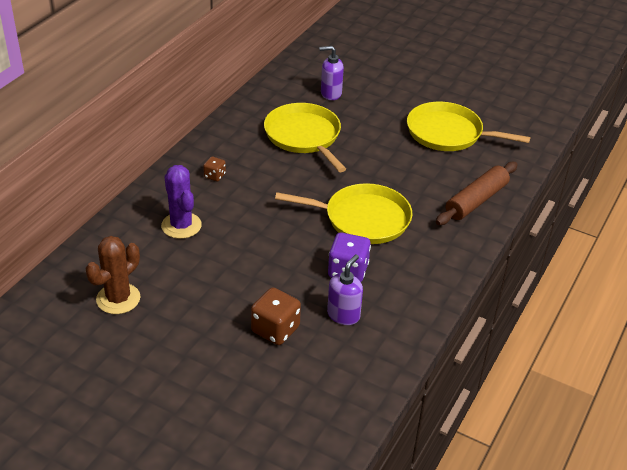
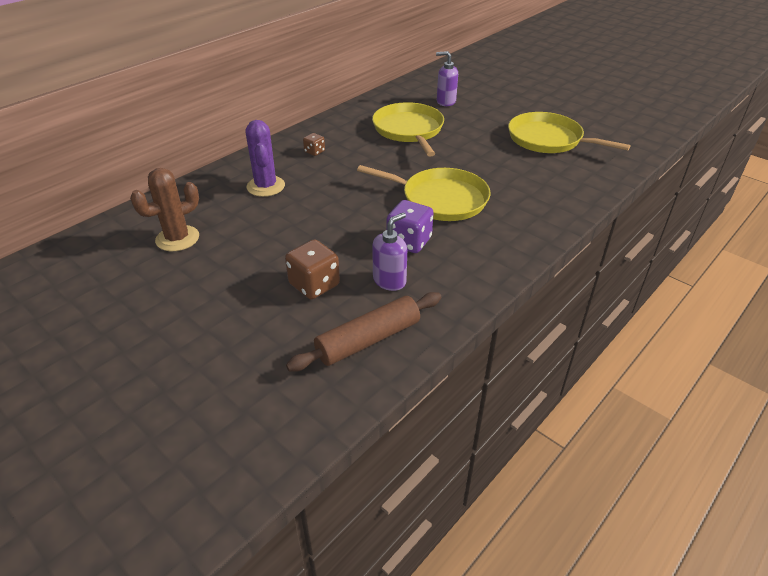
camera: 15 degrees right, 0 degrees up
(476, 200) = (561, 196): brown rolling pin -> brown rolling pin (368, 340)

